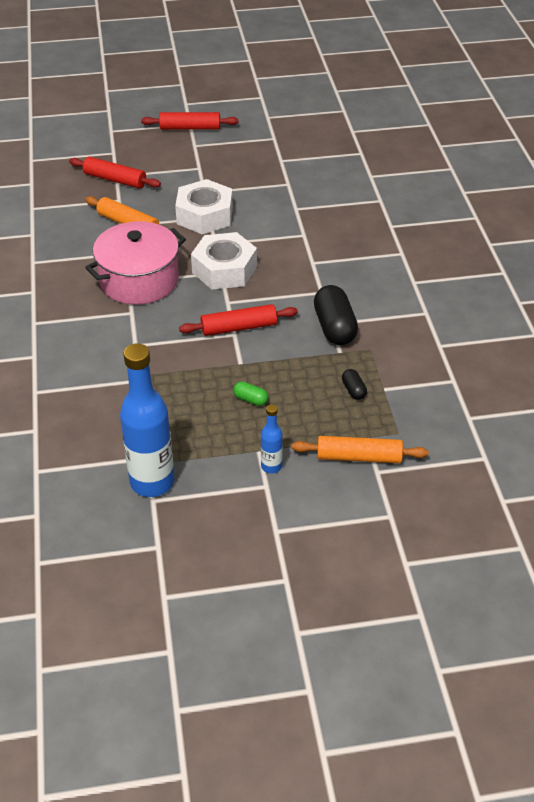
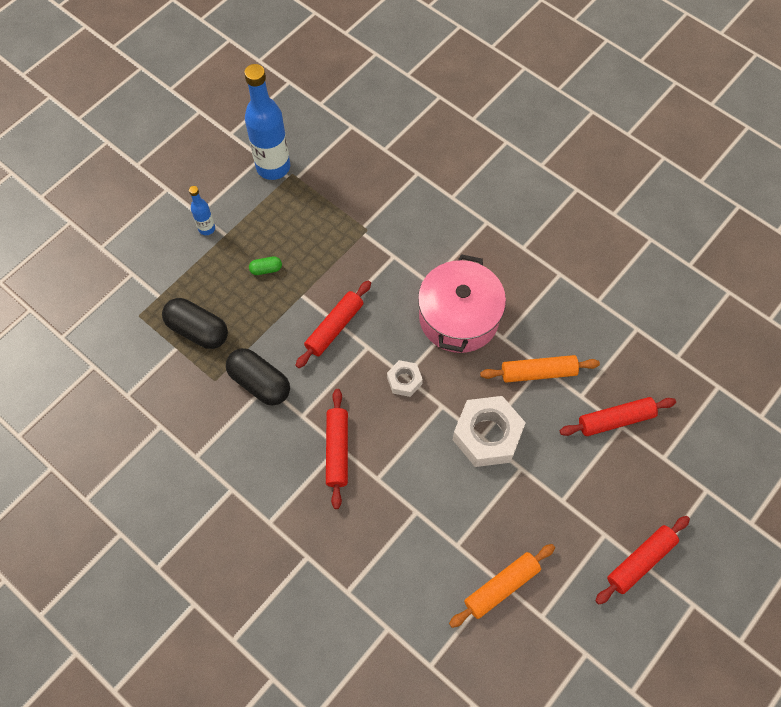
camera: 140 degrees right, 20 degrees up
(224, 269) = (404, 380): white nut -> white nut, size x0.52
(315, 261) = (337, 450): none -> red rolling pin
(353, 390) = (198, 330): black capsule -> black capsule, size x2.08
(359, 457) = (153, 276): orange rolling pin -> orange rolling pin (501, 587)

